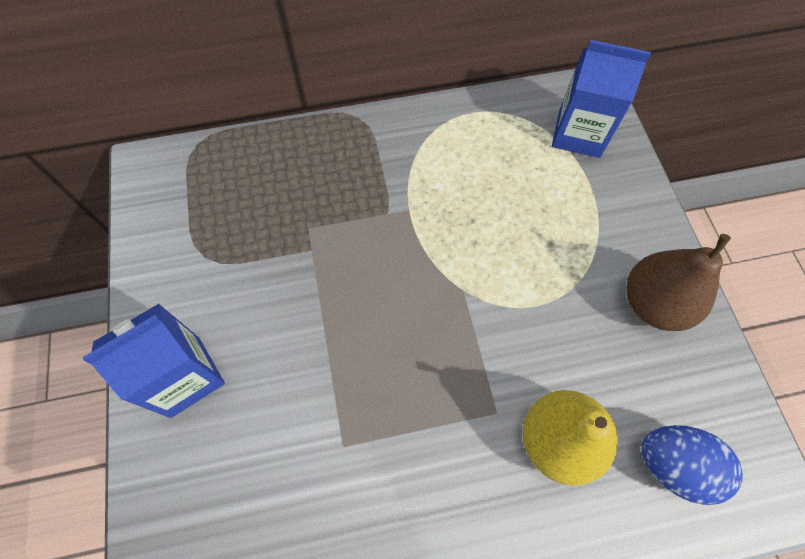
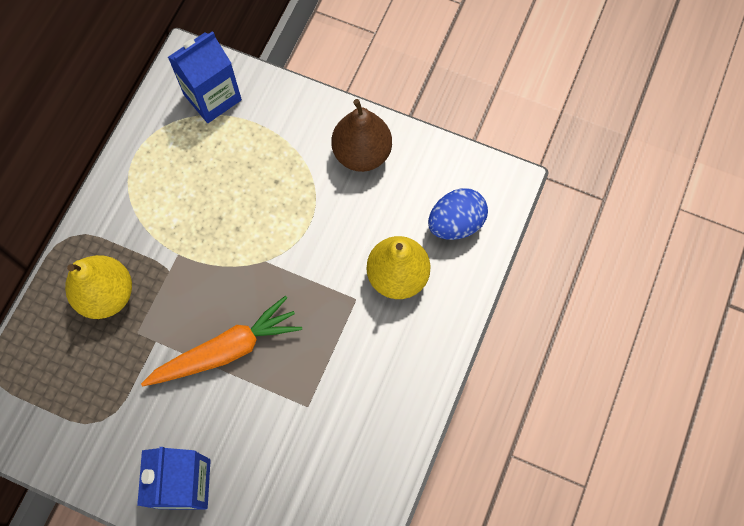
camera: 55 degrees left, 5 degrees up
(326, 180) = (107, 295): none -> yellow pear
(347, 319) = (226, 350): none -> orange carrot

